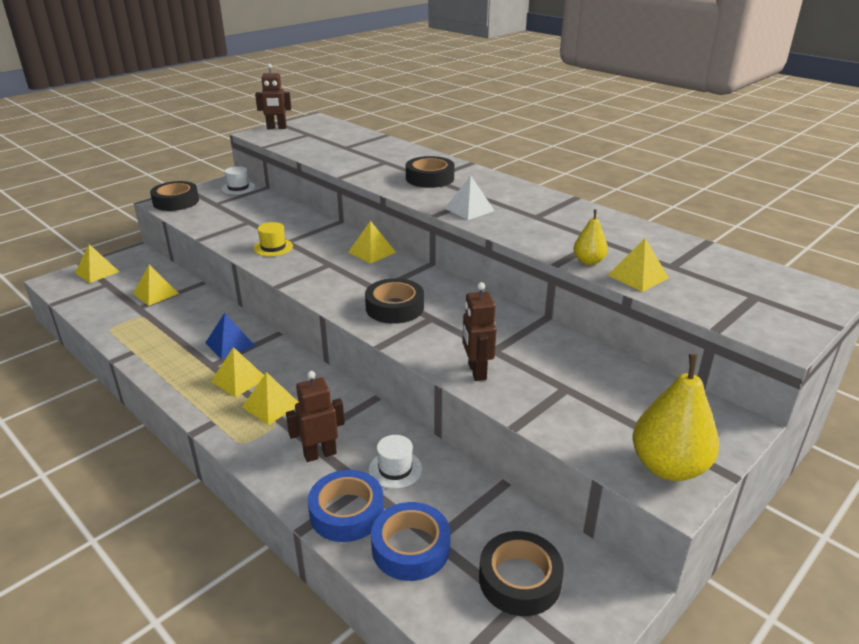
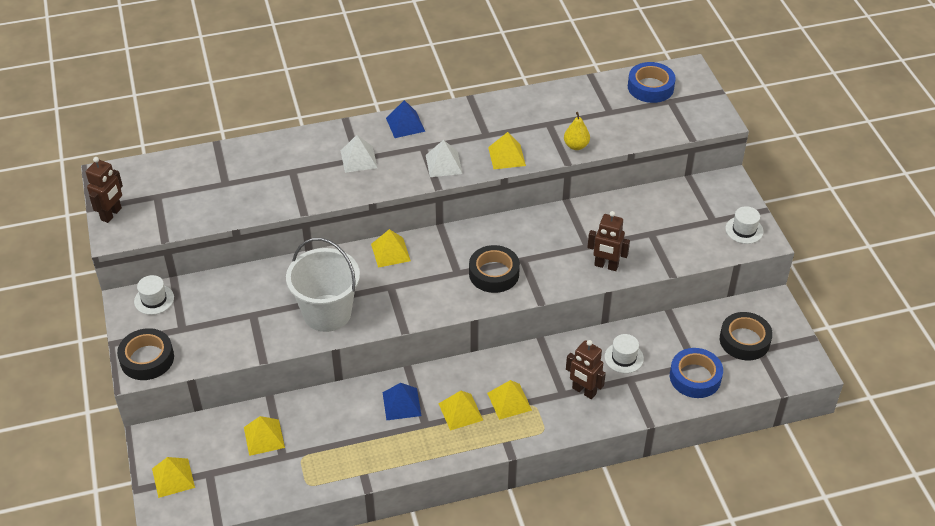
camera: 60 degrees left, 15 degrees up
(273, 247) = (327, 313): yellow hat -> white bucket
(320, 454) = (584, 391): brown robot -> brown robot turned 60 degrees counterclockwise
(347, 512) = (648, 396): blue tape -> blue tape (650, 87)
(430, 178) = (359, 159): black tape -> white pyramid
(497, 183) = (405, 124): none -> blue pyramid
(638, 276) = (612, 135): yellow pyramid -> yellow pyramid (507, 156)
(668, 467) = (744, 230): yellow pear -> white hat

